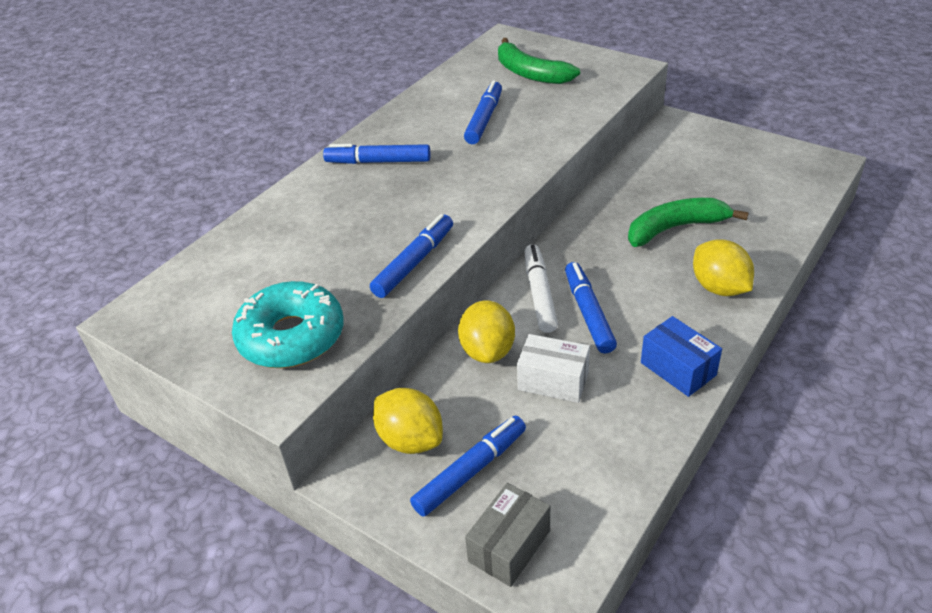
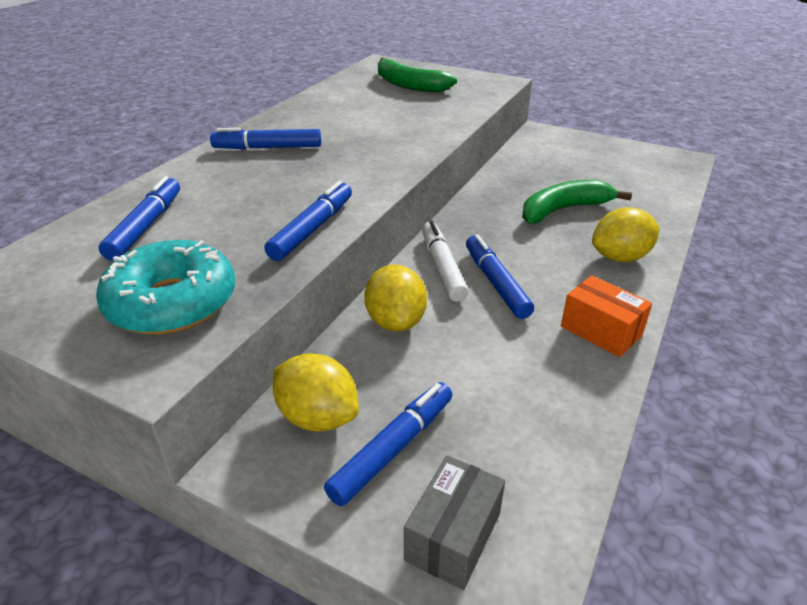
camera: 10 degrees left, 5 degrees down
(484, 119) = (371, 116): blue marker -> blue marker (146, 226)
(553, 381) = (471, 348): white box -> none
(678, 369) = (601, 331): blue box -> orange box
(719, 288) = (620, 257): yellow lemon -> yellow lemon turned 75 degrees counterclockwise

